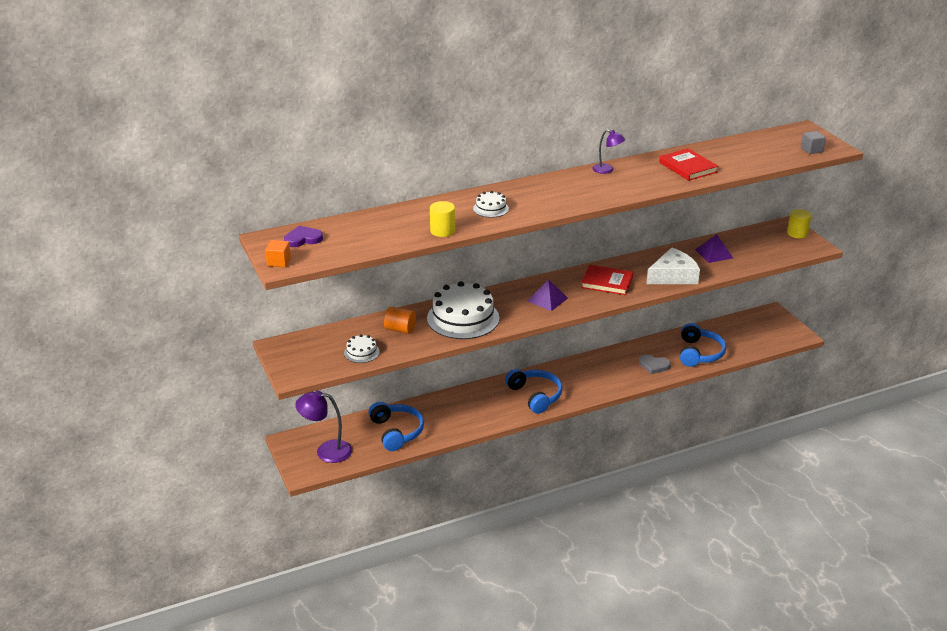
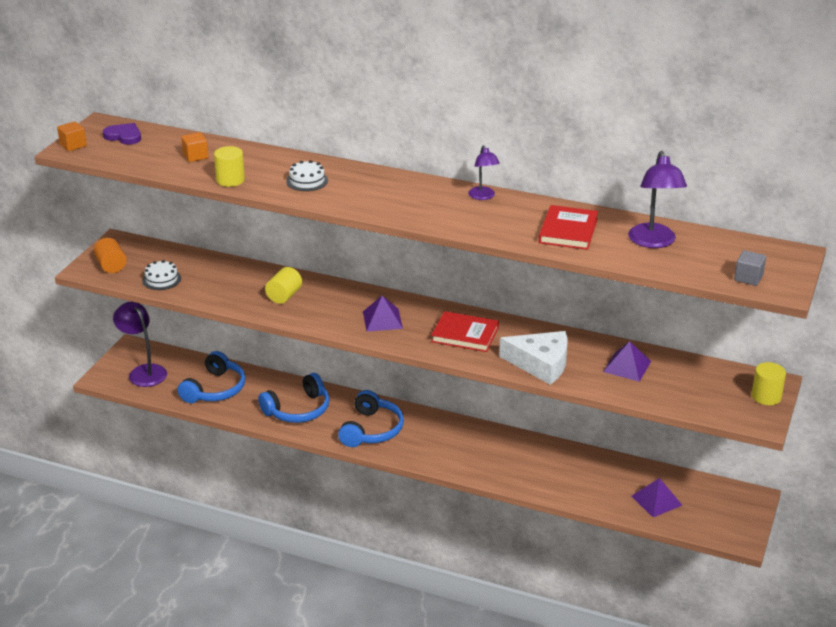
camera: 45 degrees right, 0 degrees up
(385, 228) = (195, 156): none -> orange cube
(400, 329) = (221, 278): orange cylinder -> orange cylinder (111, 266)
(463, 318) = (284, 296): white cake -> yellow cylinder
(607, 282) = (465, 334): red book -> red book turned 45 degrees counterclockwise
(654, 365) = (527, 471): grey heart -> none
(699, 353) = (594, 488): blue headphones -> blue headphones (298, 410)
(736, 341) = (656, 500): none -> purple pyramid
(737, 153) = (653, 242): none -> purple lamp

